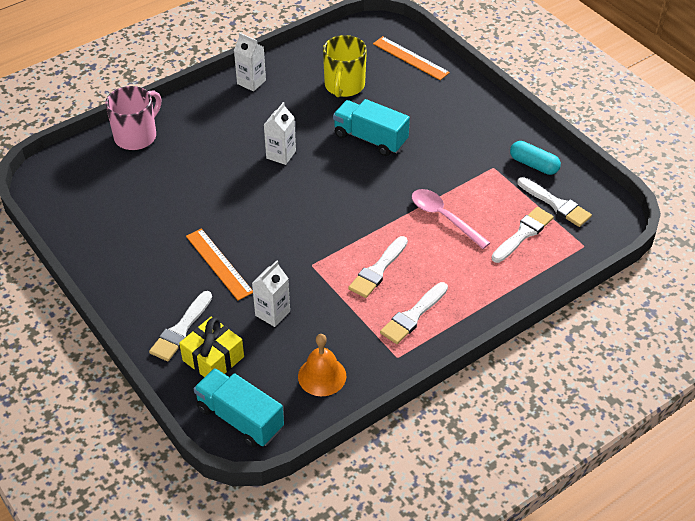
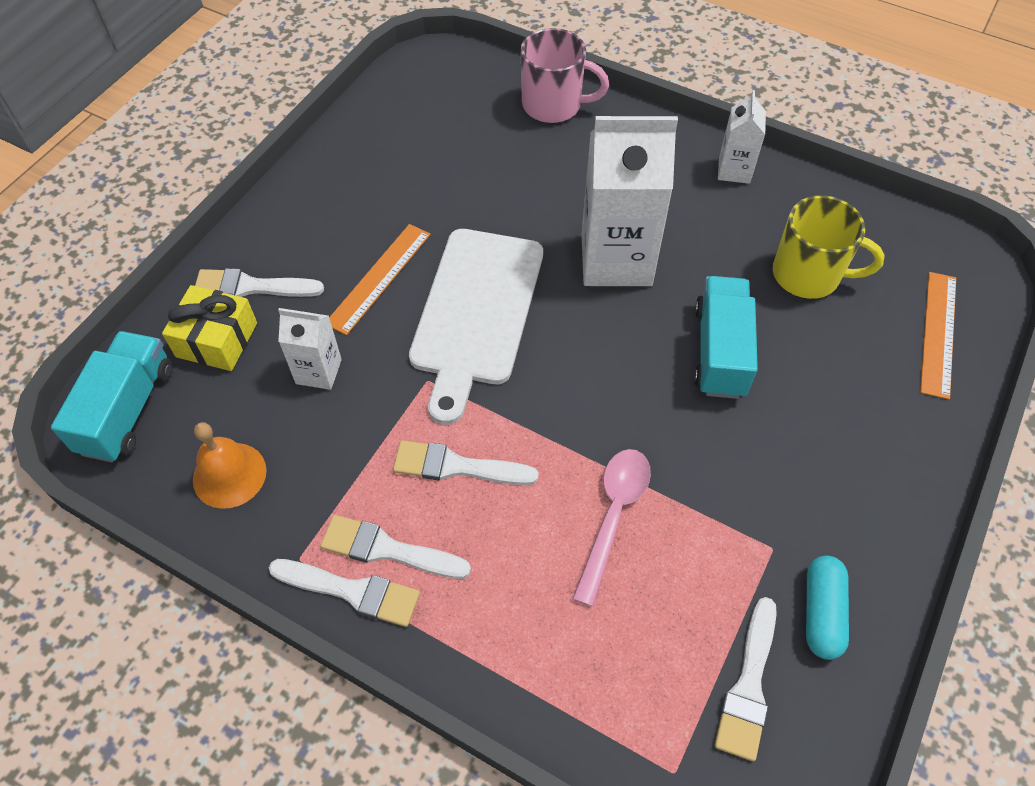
camera: 65 degrees right, 10 degrees up
(277, 227) = (476, 312): none -> white cutting board
(281, 155) = (616, 260): white carton -> white carton, size x1.97
(344, 86) = (808, 275): yellow mug -> yellow mug turned 150 degrees counterclockwise
(523, 233) = (645, 653): white brush -> white brush (352, 591)

